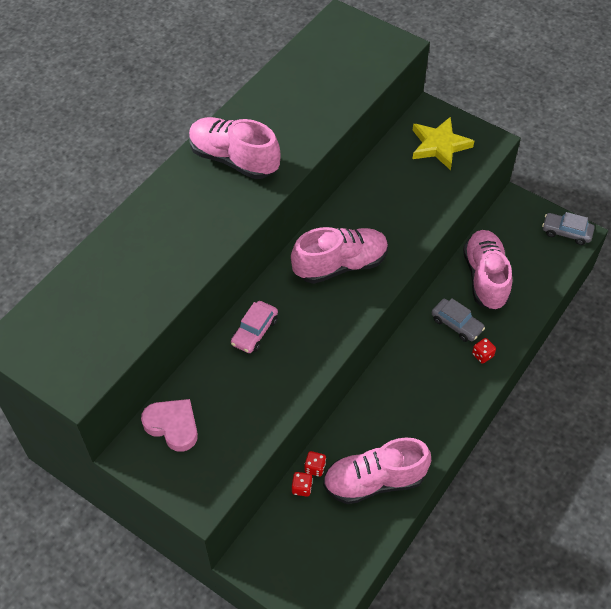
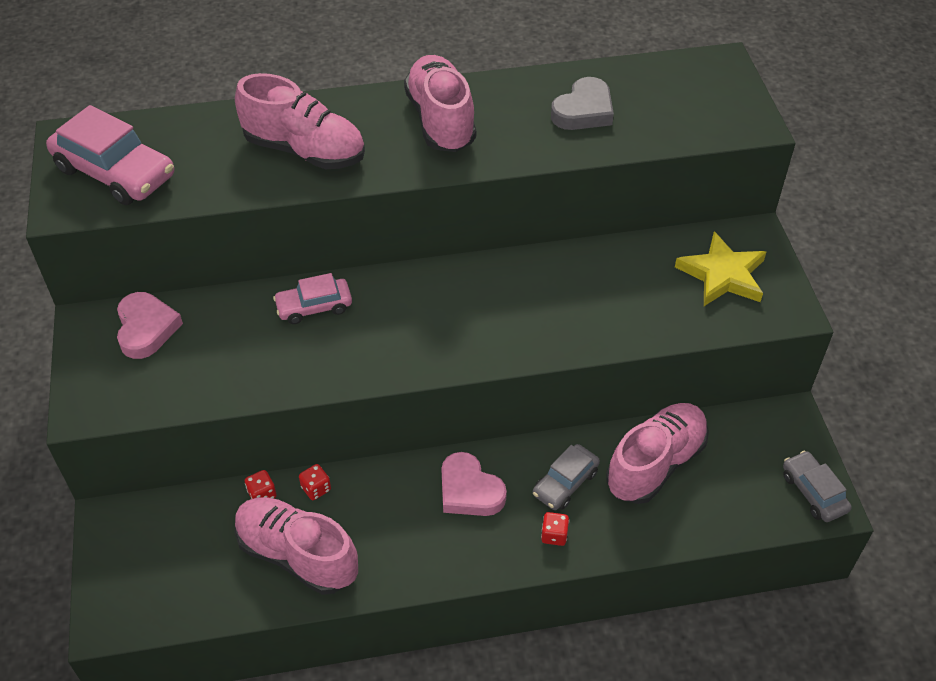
camera: 45 degrees right, 5 degrees down
(77, 339) = (115, 172): none -> pink car
(302, 488) = (229, 501): red dice -> red dice (316, 488)
(304, 97) = (583, 110): none -> grey heart
(340, 265) = (468, 310): pink shoe -> pink shoe (305, 150)
(417, 369) = (469, 490): none -> pink heart
(456, 324) = (565, 483): grey car -> grey car turned 45 degrees clockwise

